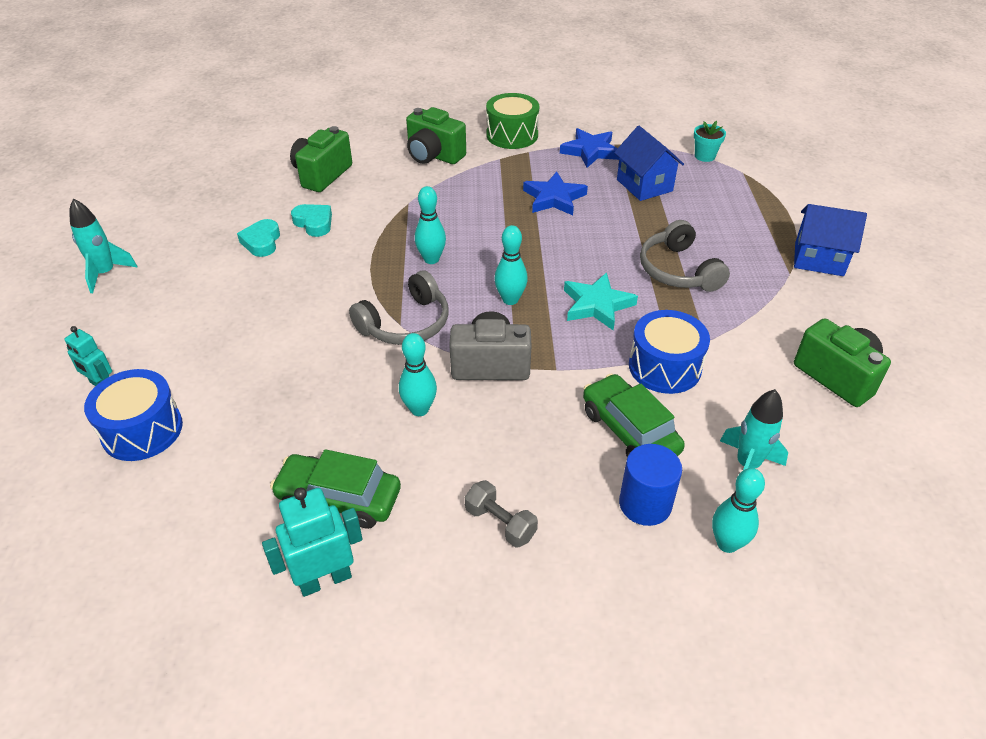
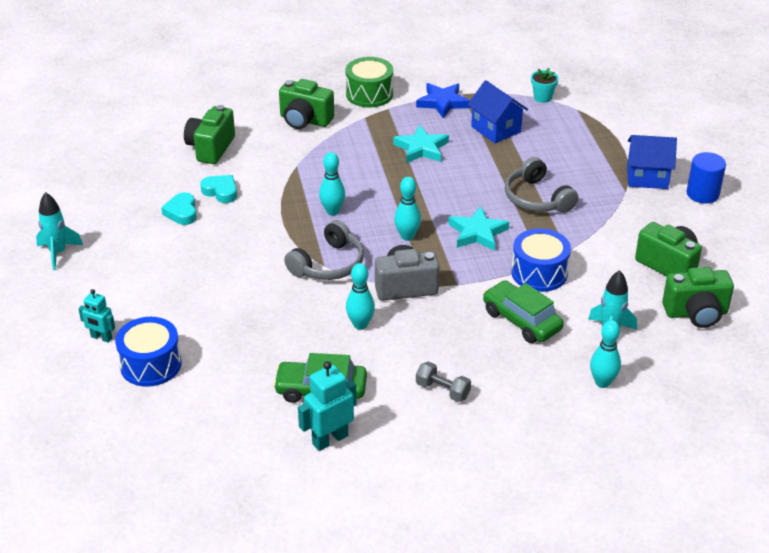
camera: 10 degrees left, 5 degrees down
(554, 198) = (421, 148): blue star -> turquoise star
(645, 504) = (542, 366): blue cylinder -> blue cylinder (702, 194)
(871, 452) = (696, 313): none -> green camera

